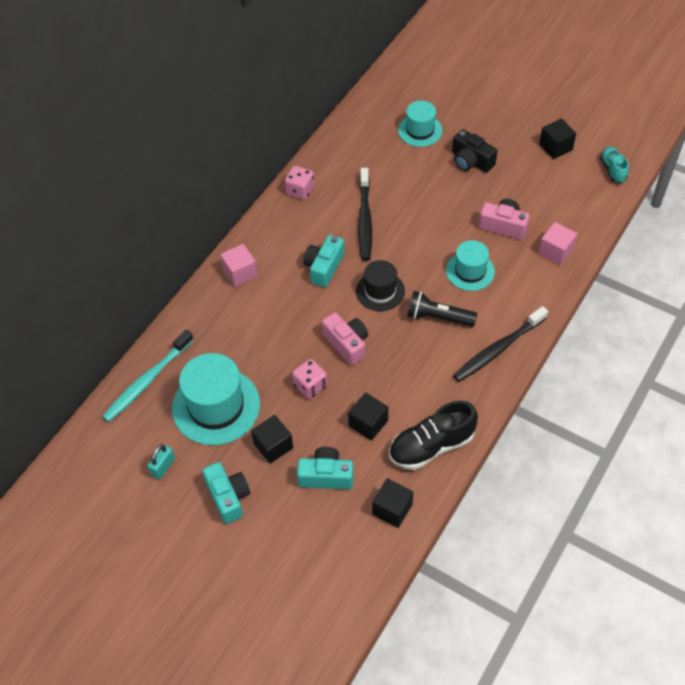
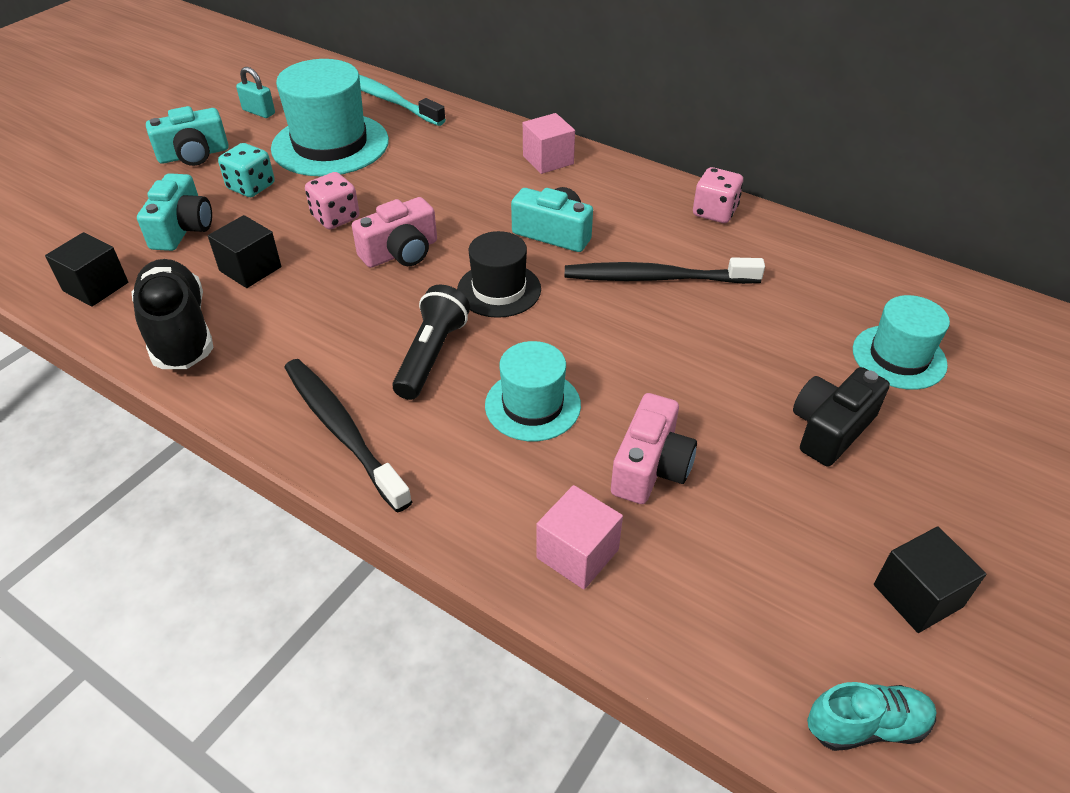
camera: 90 degrees right, 10 degrees down
(273, 446) = (251, 187): black cube -> turquoise dice

